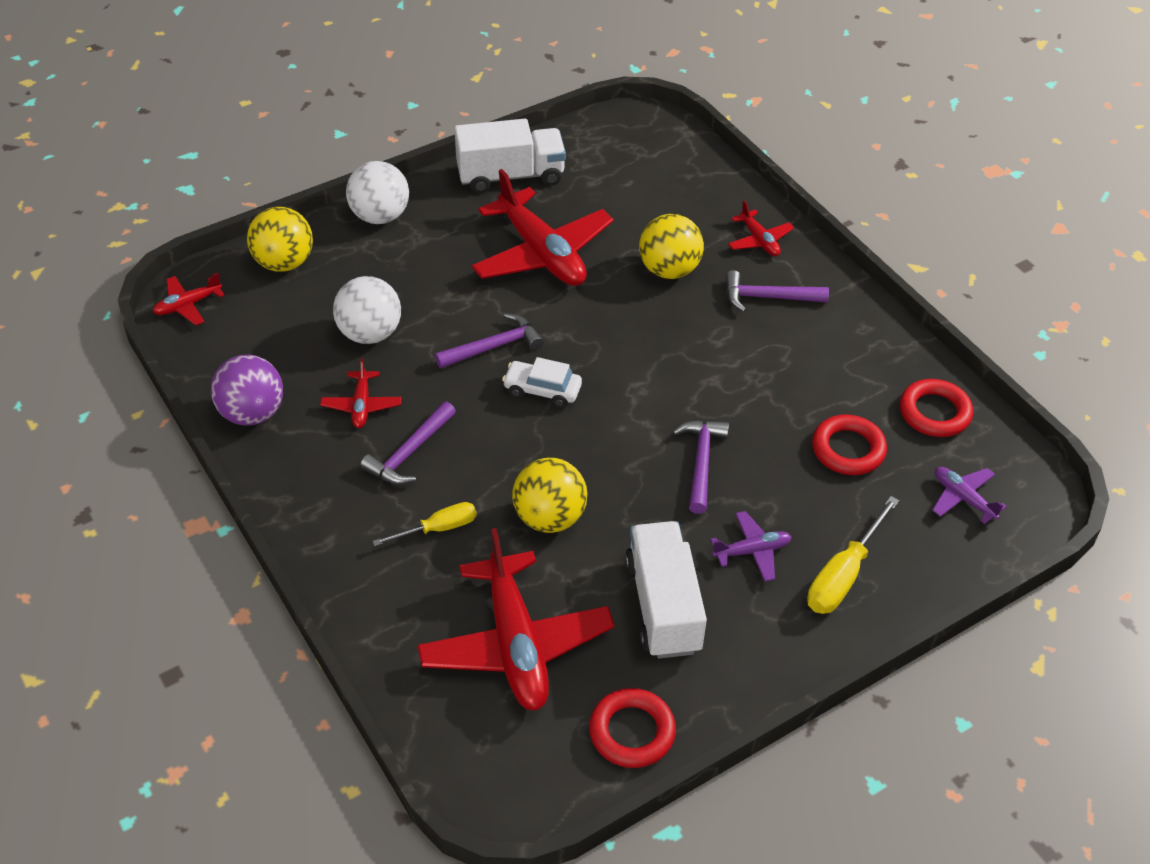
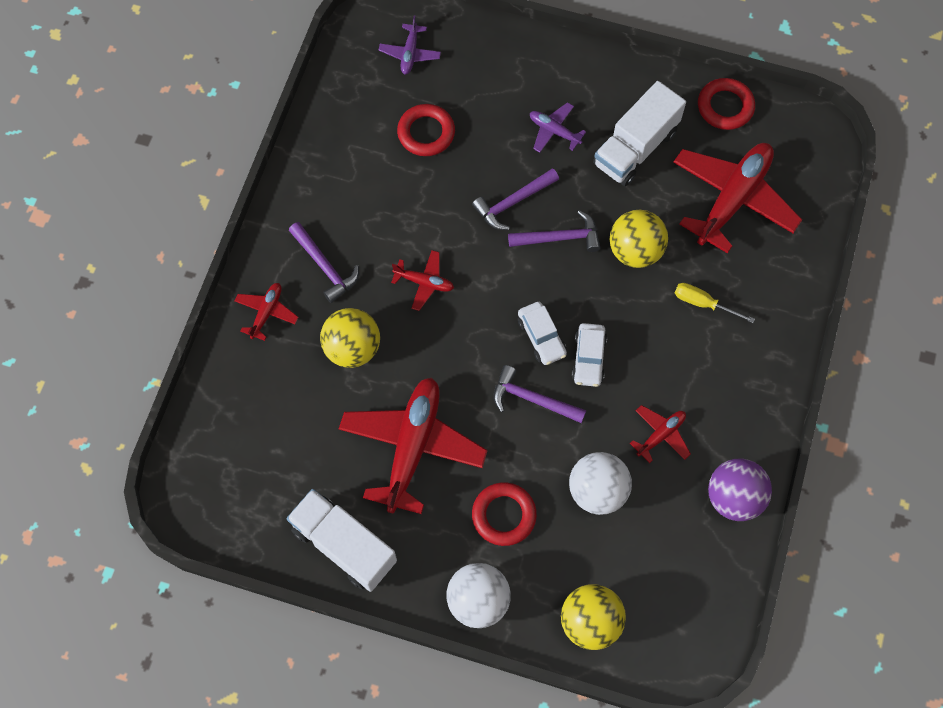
camera: 130 degrees left, 20 degrees up
(188, 305) = (693, 646): red plane -> red plane (424, 282)
(409, 452) = (667, 370): purple hammer -> purple hammer (559, 238)
(485, 407) = (588, 358): none -> white car
(843, 575) = (526, 77): yellow screwdriver -> none
(934, 412) = (349, 107): red ring -> red ring (504, 515)

